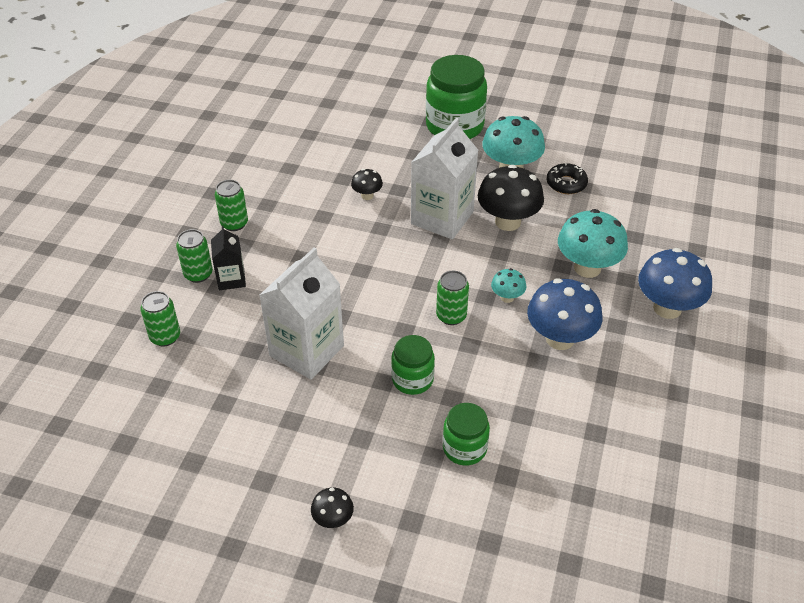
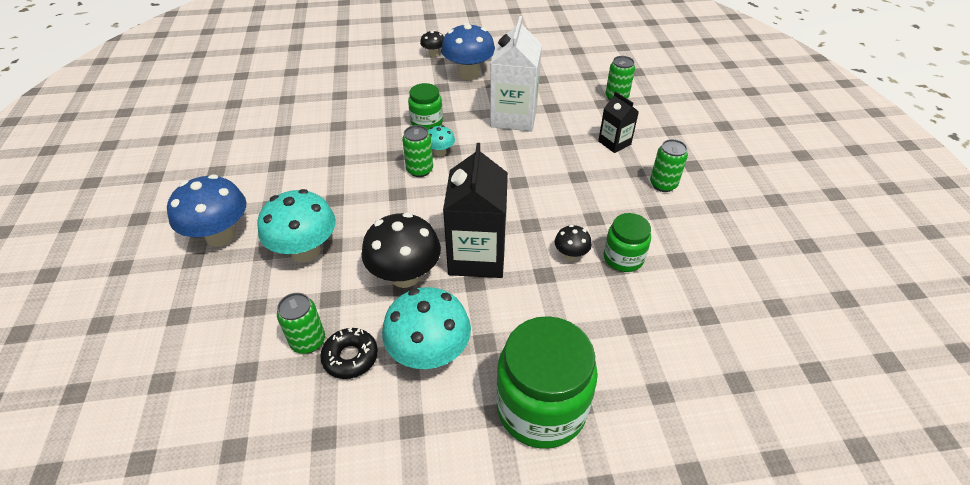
camera: 155 degrees right, 0 degrees up
(198, 274) = (642, 138): green can -> green can (308, 341)
(442, 218) = (477, 256): white carton -> black carton
(464, 448) = (372, 99): green jar -> green jar (623, 258)
(507, 297) = (377, 199): turquoise mushroom -> turquoise mushroom (440, 152)
(560, 339) = (321, 180): blue mushroom -> blue mushroom (468, 74)

